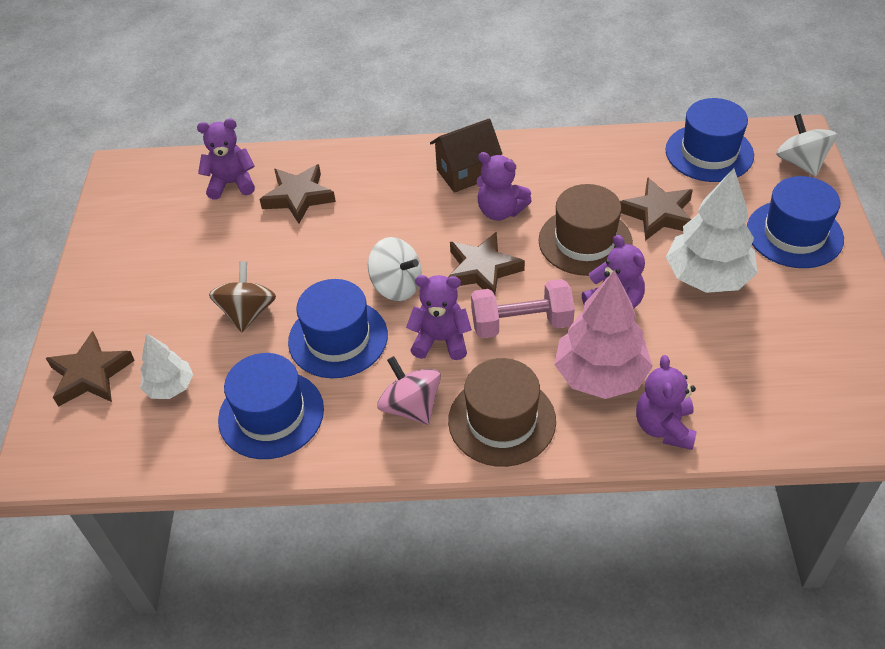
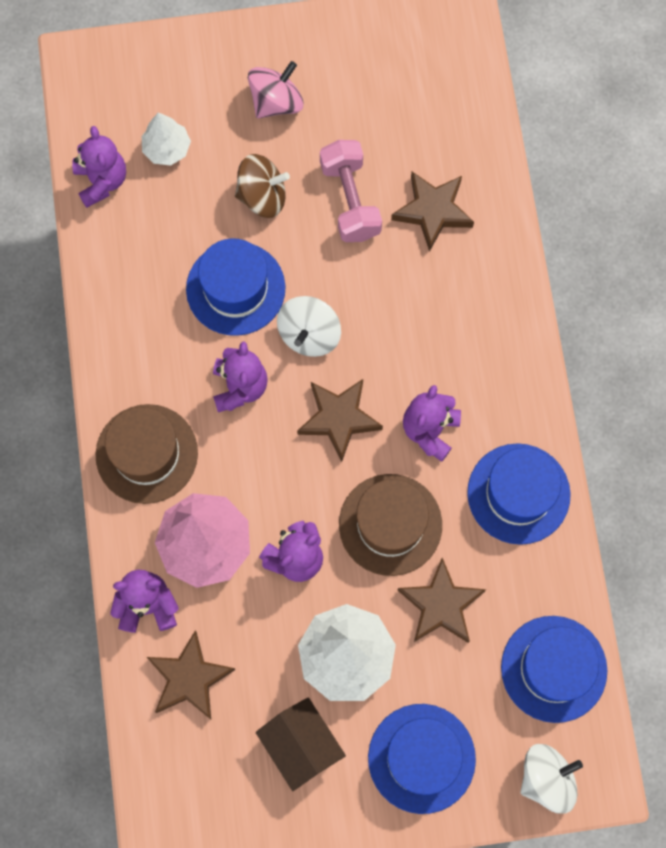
camera: 80 degrees right, 25 degrees up
(90, 374) = (177, 75): brown star -> brown star (189, 678)
(231, 184) = (448, 136): purple teddy bear -> purple teddy bear (101, 181)
(271, 414) = (141, 245): blue hat -> blue hat (518, 493)
(411, 407) = (157, 369): pink spinning top -> pink spinning top (276, 102)
(466, 173) = (489, 387): brown house -> brown house (301, 745)
(521, 324) = (267, 464): pink dumbbell -> pink dumbbell (350, 200)

